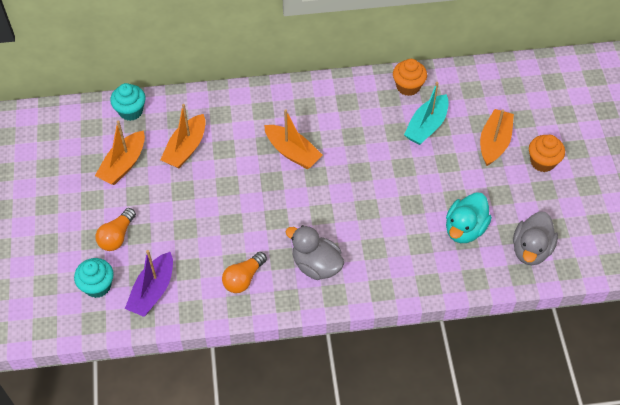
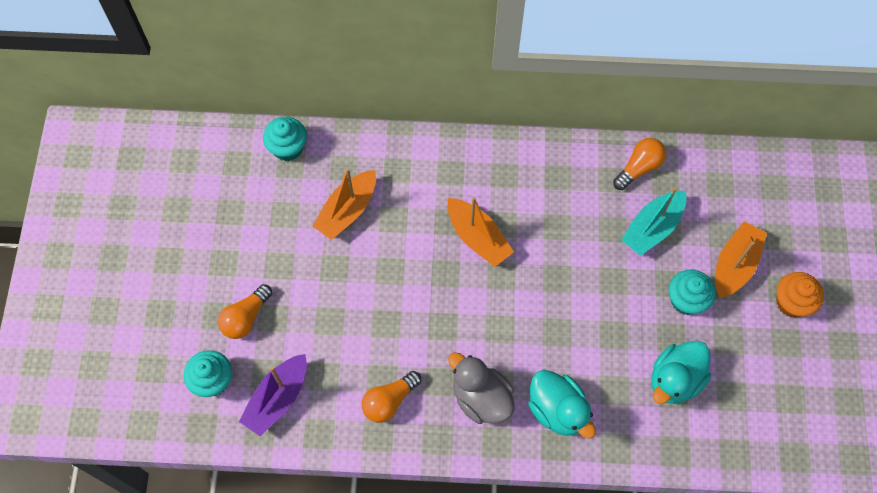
camera: 10 degrees right, 10 degrees up
(123, 164) = (268, 221): orange boat -> none
(378, 264) = (557, 410): none -> turquoise duck
(408, 86) = (639, 168): orange cupcake -> orange light bulb
(462, 172) = (686, 300): none -> turquoise cupcake
(531, 249) = (753, 423): grey duck -> none

